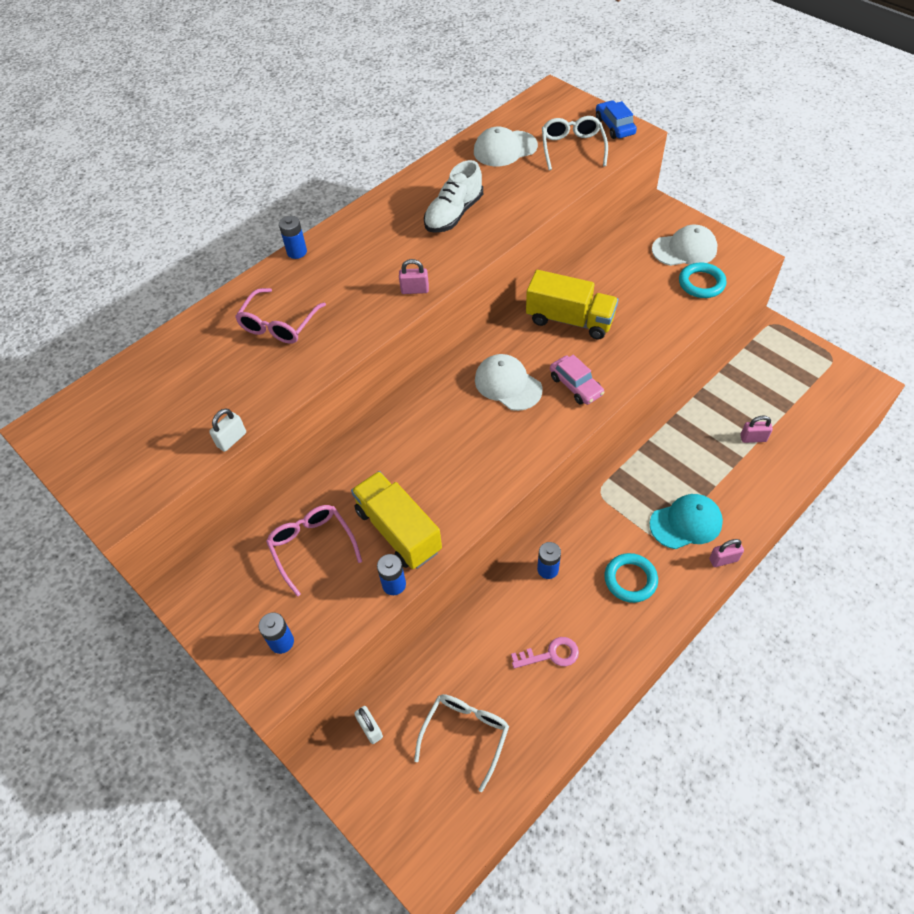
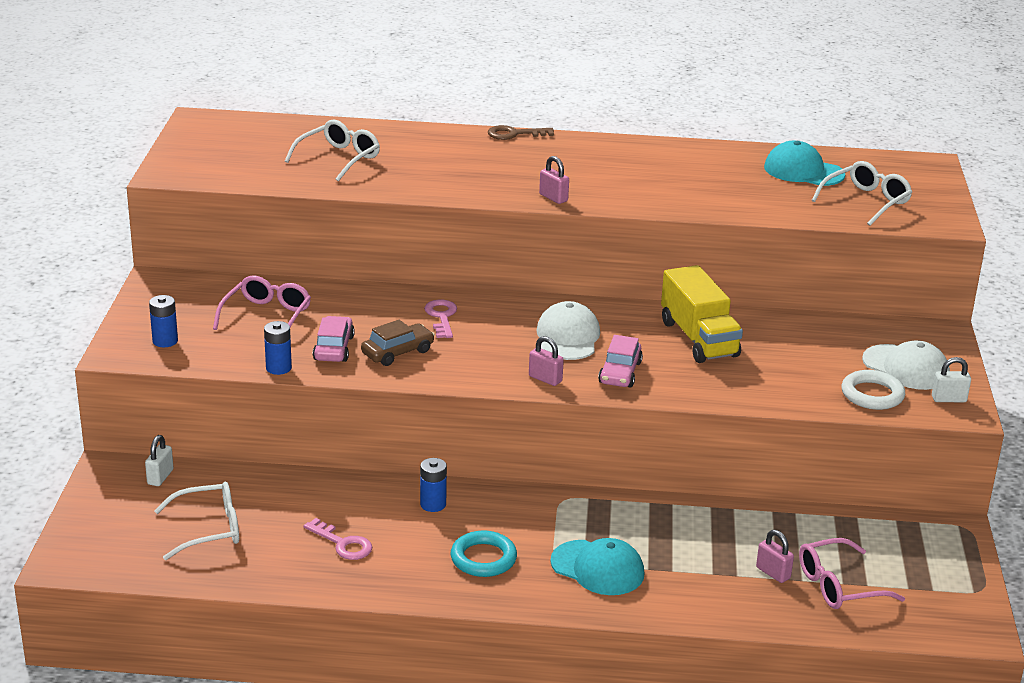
camera: 45 degrees right, 25 degrees down
(219, 377) = (338, 159): none -> white glasses
(232, 439) = (286, 188): white padlock -> white padlock (948, 399)
(279, 324) = (426, 159): pink glasses -> pink glasses (840, 585)
(297, 252) = (514, 134): blue battery -> brown key
(398, 530) = (333, 348): yellow truck -> pink car
(416, 437) = (441, 317): none -> pink key
(440, 494) = (397, 352): none -> brown car
(454, 214) = (674, 180): white shoe -> none
(505, 149) = (803, 171): white cap -> turquoise cap
(614, 126) = (939, 211): blue car -> none
(701, 283) = (872, 394): turquoise ring -> white ring
(723, 560) = (583, 610): pink padlock -> pink padlock (545, 379)

